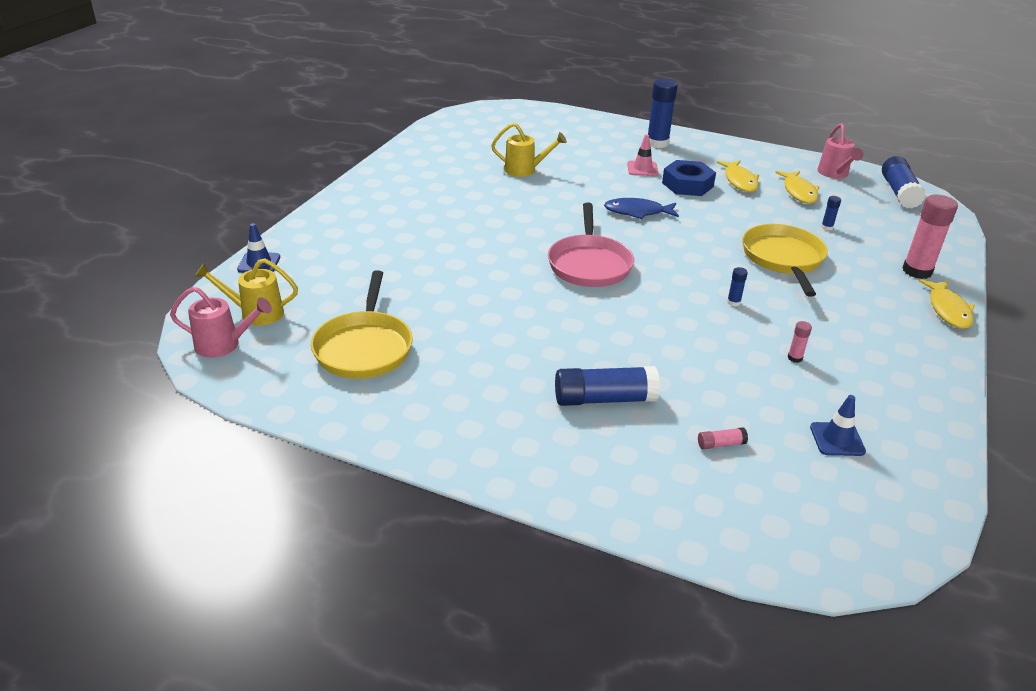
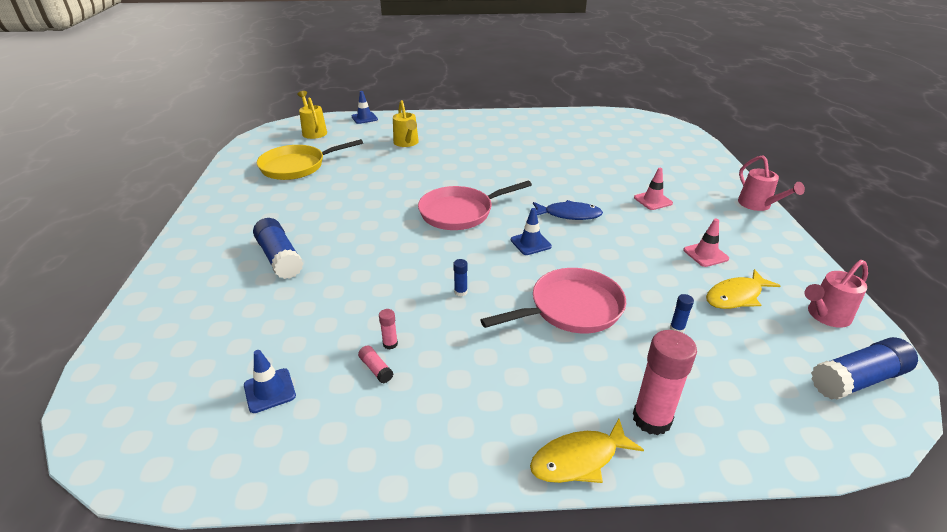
camera: 65 degrees right, 0 degrees up
(224, 345) = (279, 134): pink watering can -> pink watering can (758, 205)
(525, 170) = (577, 156): yellow watering can -> yellow watering can (407, 143)
(637, 212) = (569, 214): blue fish -> blue fish turned 120 degrees clockwise
(657, 143) = (717, 197): blue glue stick -> none
(674, 245) = (530, 243): none -> blue traffic cone
(687, 184) = (655, 228): blue nut -> none
(721, 444) = (241, 322): pink glue stick -> pink glue stick (376, 369)
(739, 181) = (705, 254): yellow fish -> pink traffic cone
(783, 259) = (570, 308): yellow pan -> pink pan

